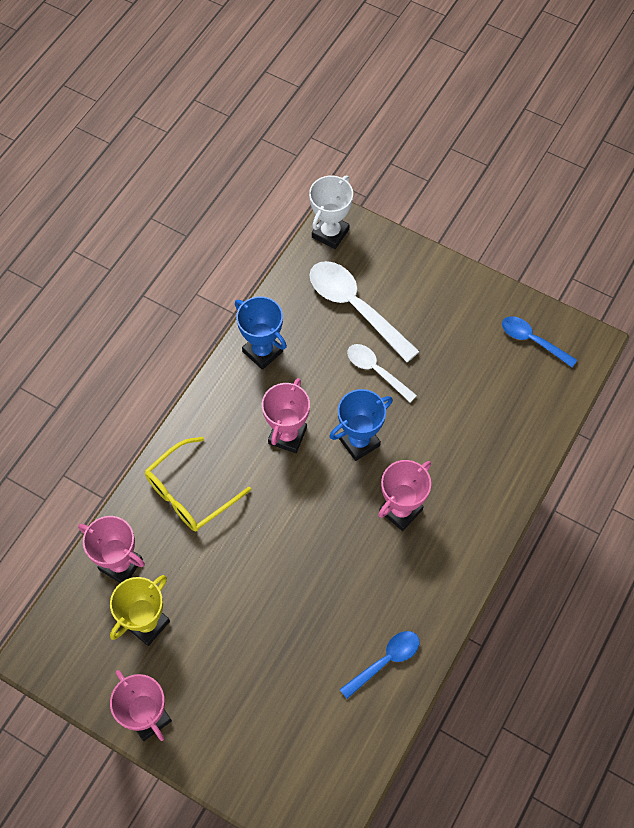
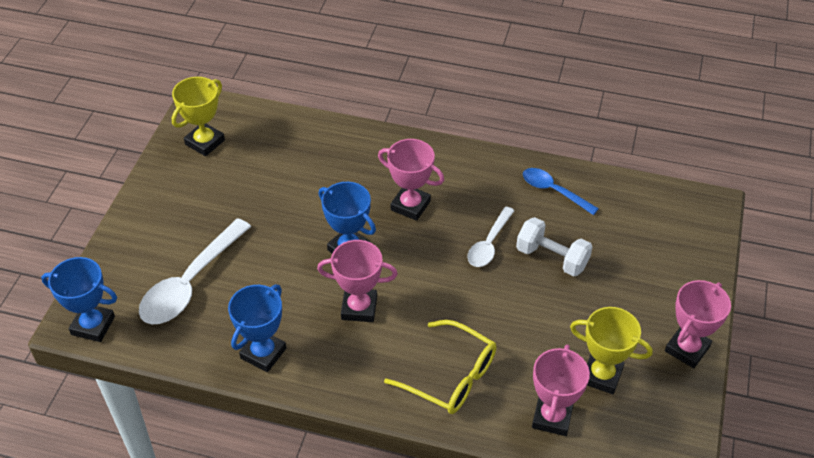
camera: 105 degrees left, 15 degrees down
(296, 627) = (552, 258): none -> white dumbbell
(330, 233) = (93, 325): white trophy -> blue trophy
(376, 371) = (265, 251): white spoon -> white spoon (489, 244)
(532, 341) = (205, 142): blue spoon -> yellow trophy

